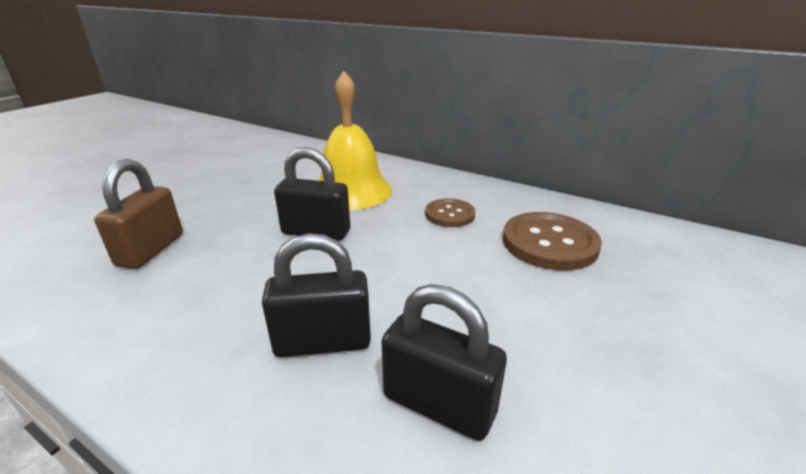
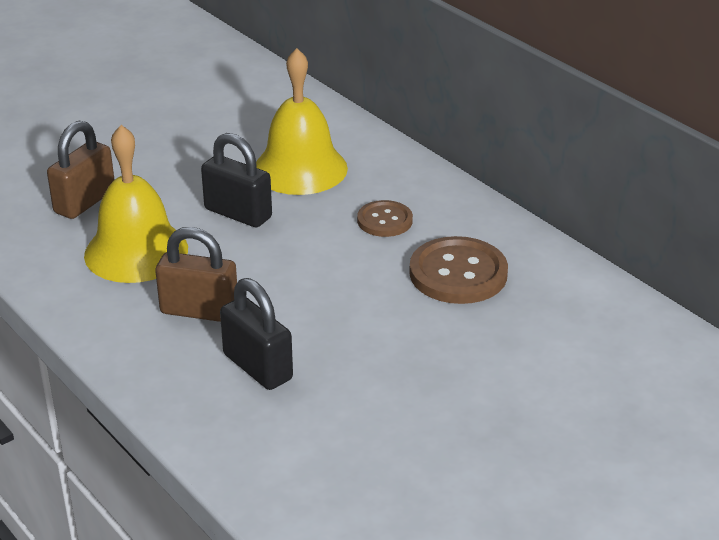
camera: 20 degrees right, 5 degrees up
(221, 288) = (136, 251): none -> yellow bell
(323, 342) = (199, 311): black padlock -> brown padlock

